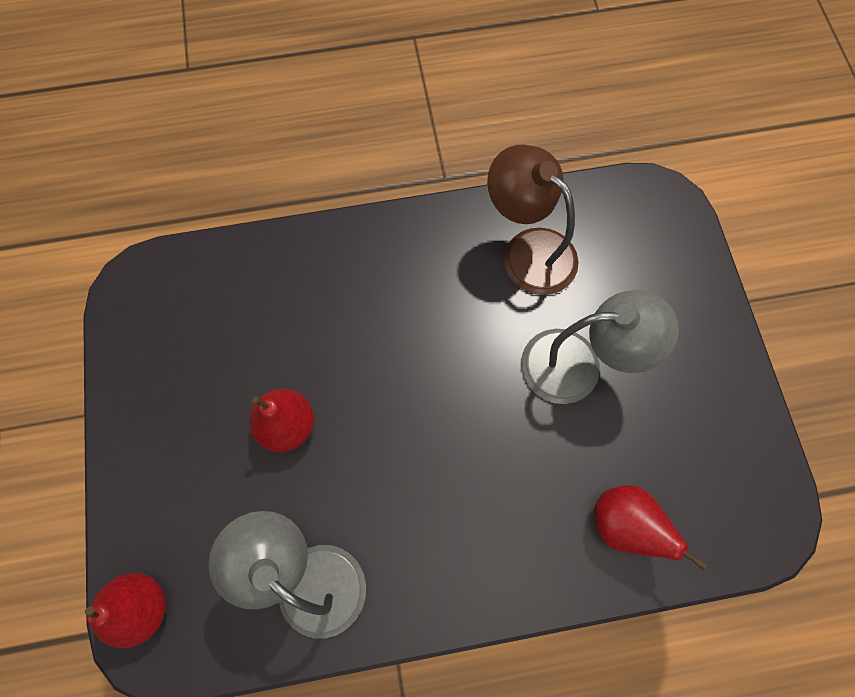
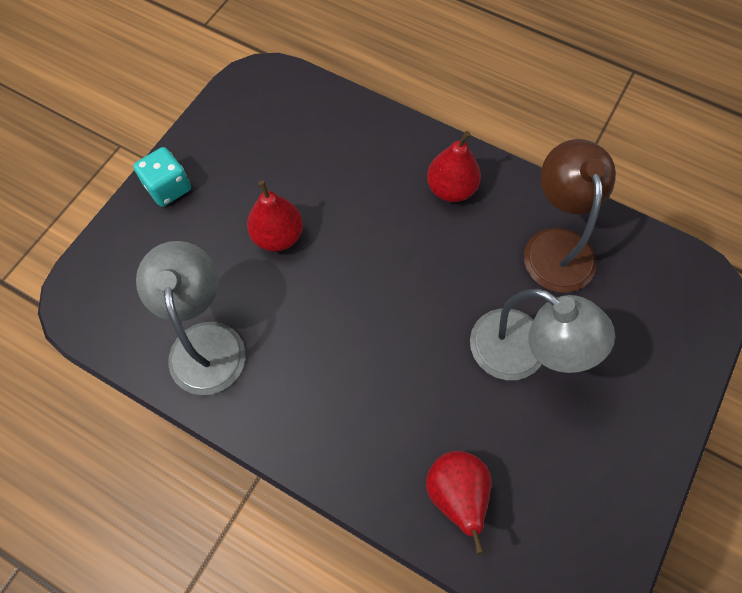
camera: 40 degrees right, 5 degrees down
(138, 461) = (168, 188): none -> turquoise dice
(142, 607) = (94, 277): red pear -> red pear (451, 189)

